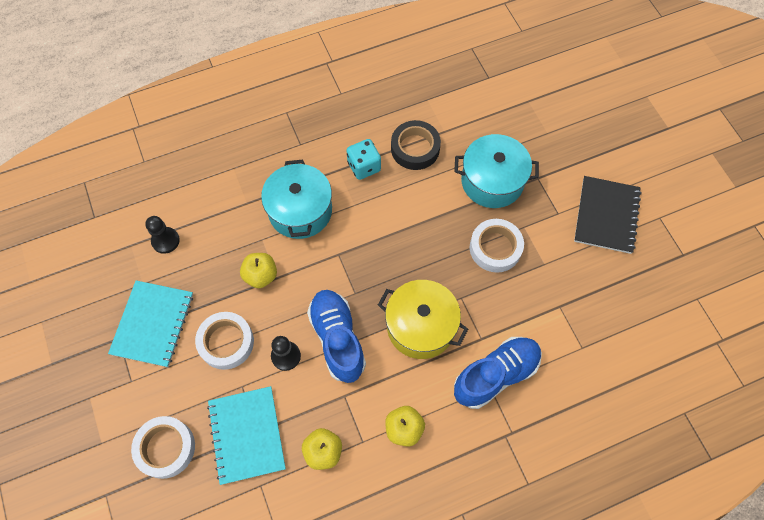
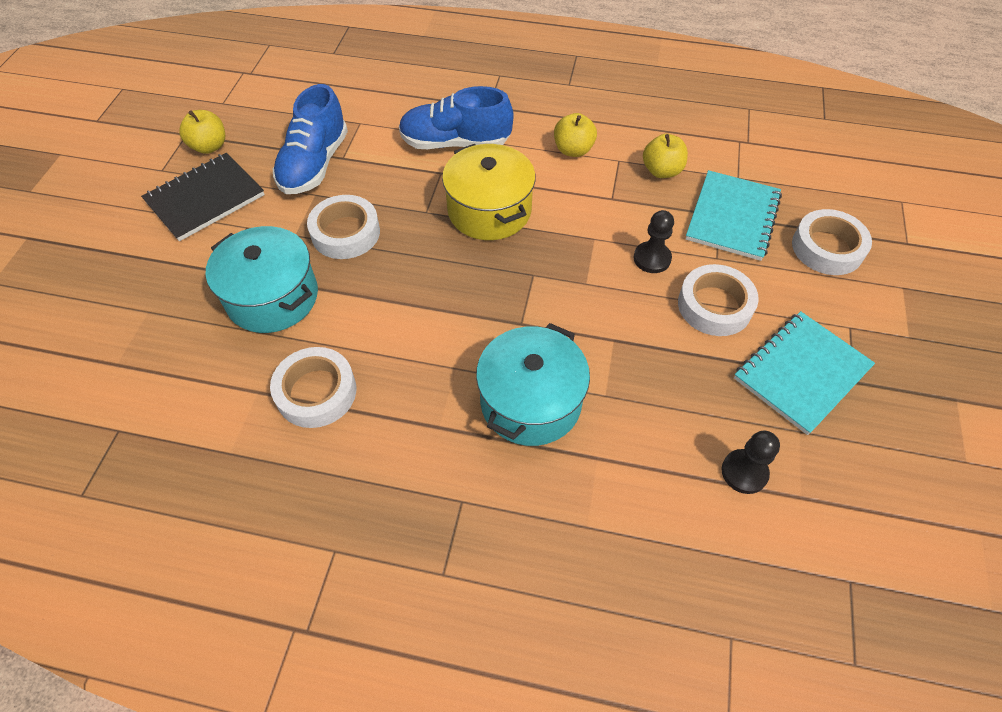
camera: 145 degrees left, 10 degrees down
(261, 275) = (632, 352): yellow apple -> yellow apple (209, 146)
(337, 339) = (584, 244): blue shoe -> blue shoe (314, 164)
(364, 166) = (402, 409): turquoise dice -> none
(415, 148) = (316, 392): black tape -> white tape

